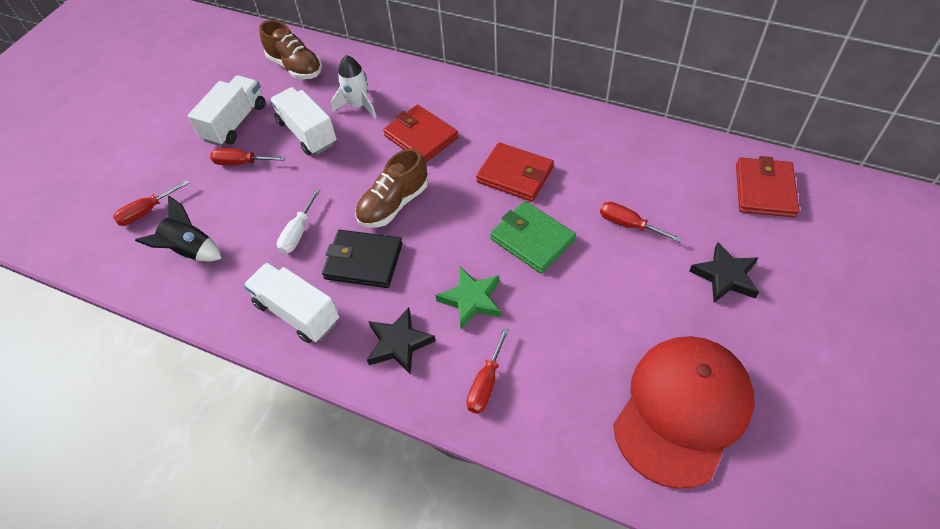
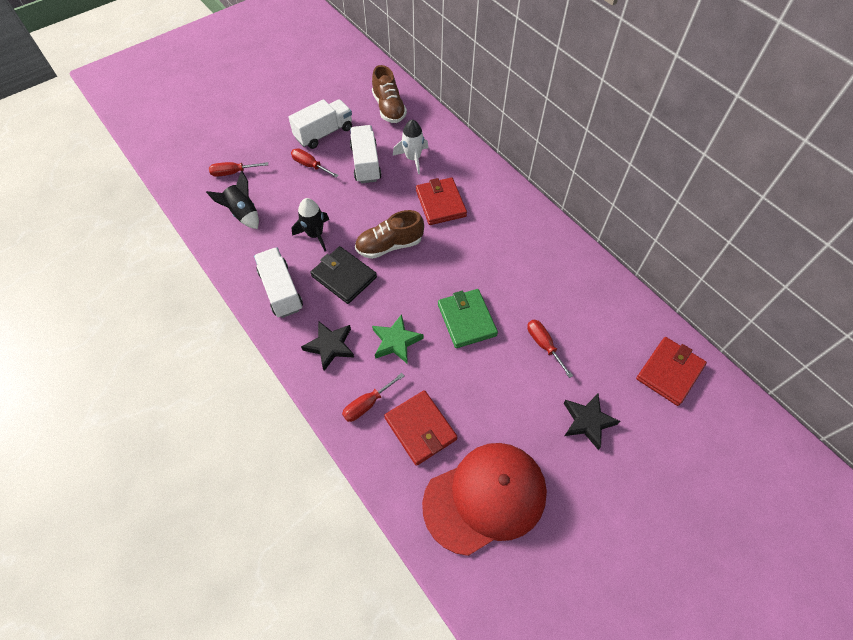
camera: 25 degrees right, 5 degrees up
(298, 233) = (315, 235): white screwdriver -> black rocket
(515, 175) = (487, 265): red wallet -> red wallet (420, 428)

